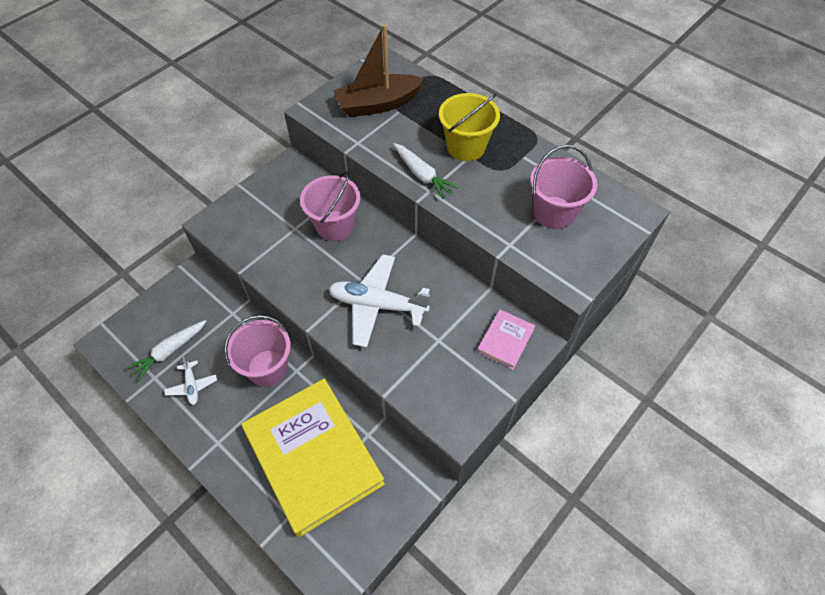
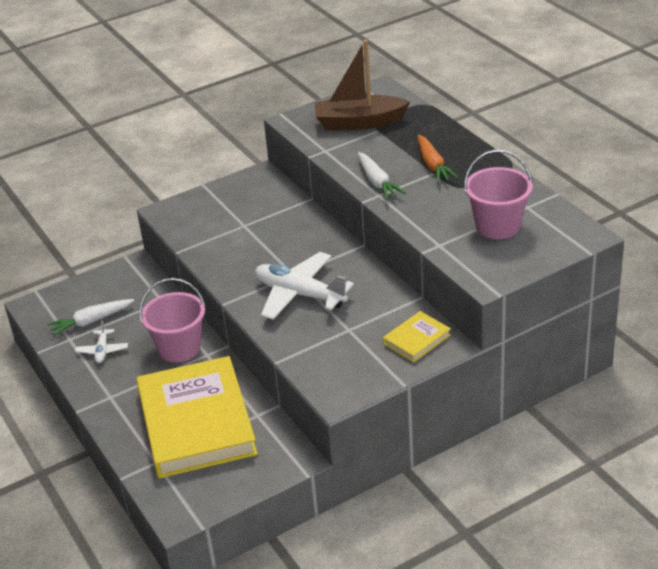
camera: 20 degrees right, 20 degrees down
(335, 226) = (284, 228): pink bucket -> none
(466, 147) = (433, 165): yellow bucket -> orange carrot
(505, 341) = (416, 339): pink book -> yellow book

